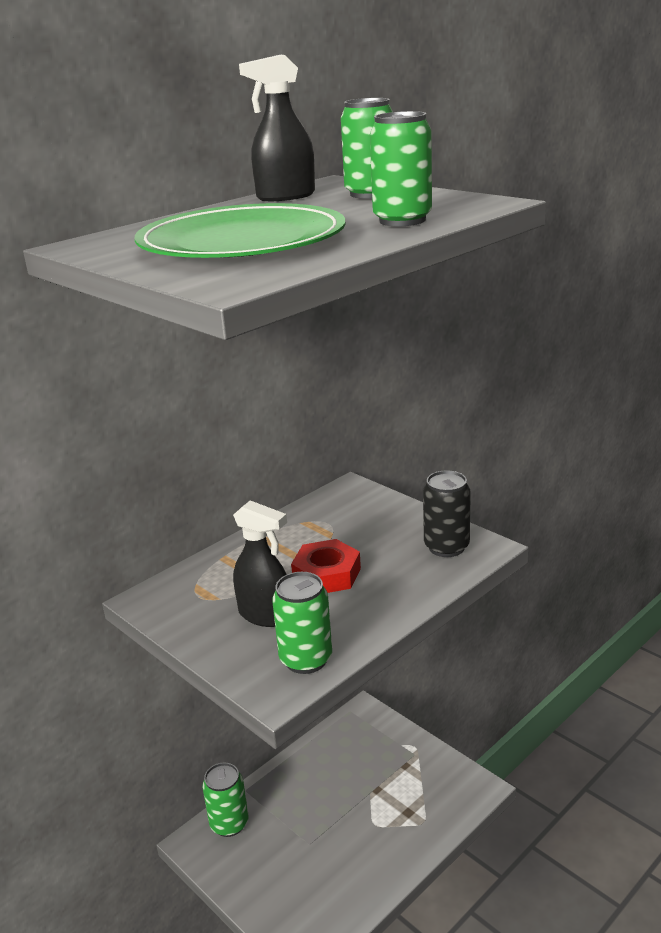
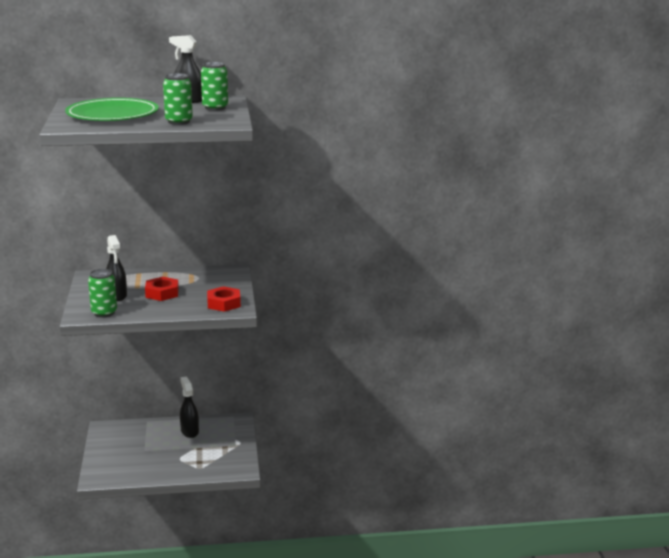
camera: 35 degrees right, 5 degrees down
(229, 824) = (124, 428): green can -> none
(327, 770) = (189, 431): none -> black spray bottle
(446, 547) = (224, 303): black can -> red nut

